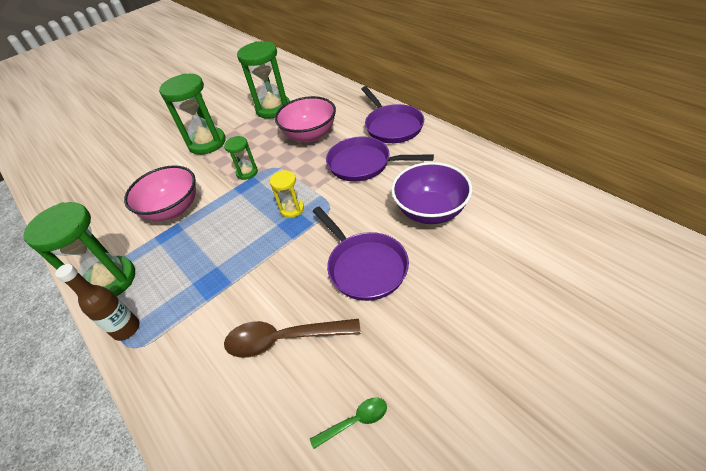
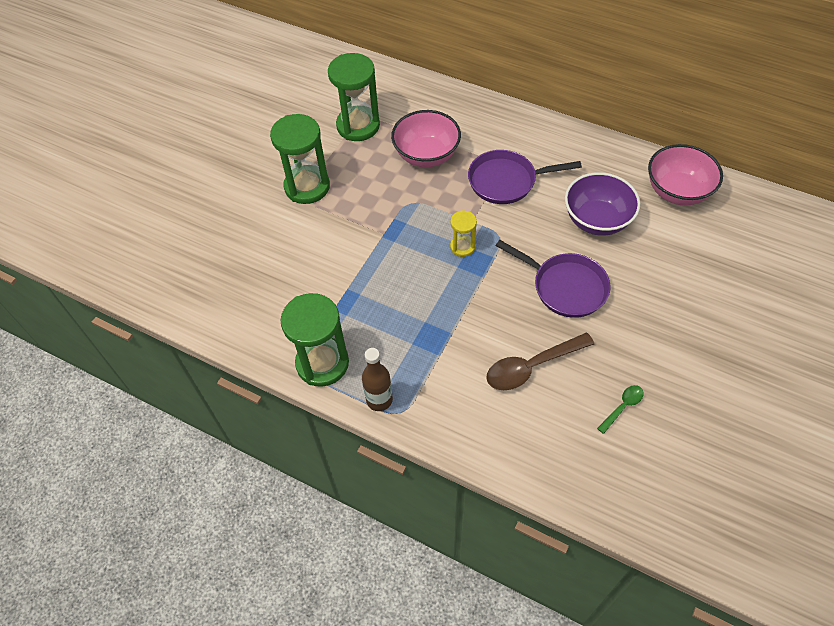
camera: 25 degrees left, 10 degrees up
(173, 209) = (330, 275): pink bowl -> pink bowl (677, 191)
(247, 172) = (384, 215): green hourglass -> none
(392, 126) = (512, 129): purple pan -> none

